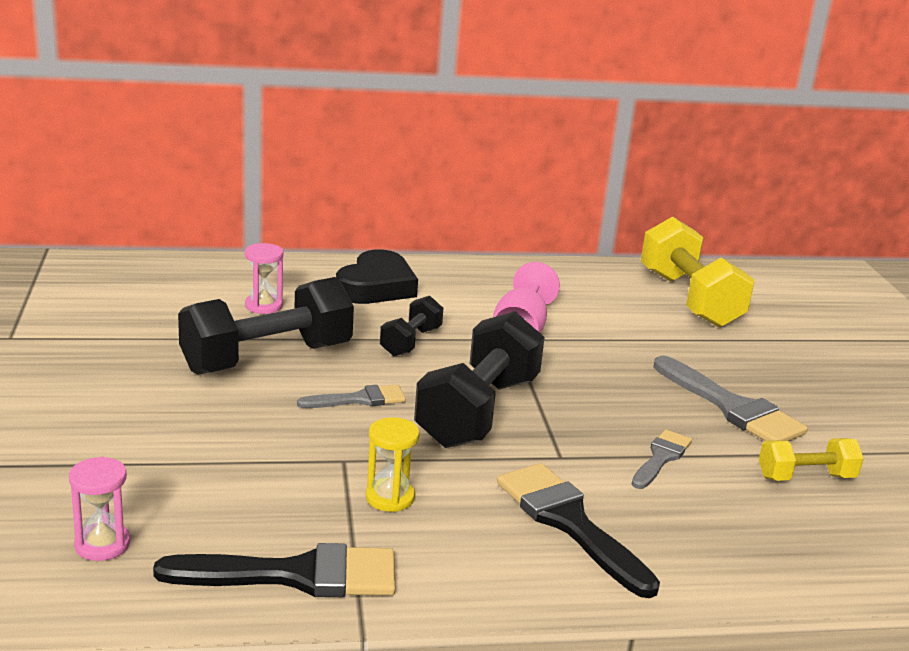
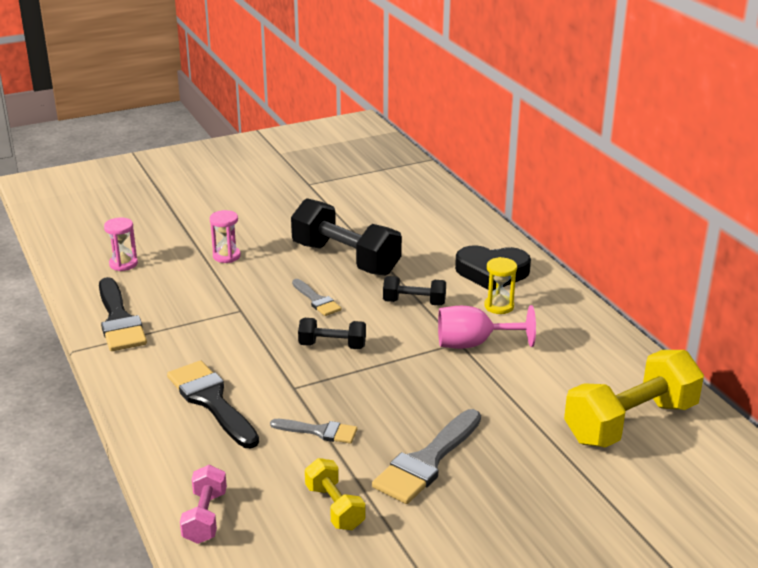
camera: 75 degrees right, 5 degrees up
(263, 306) = (418, 241): pink hourglass -> pink hourglass (226, 256)
(390, 498) = (207, 333): yellow hourglass -> yellow hourglass (499, 306)
(478, 412) = (332, 346): black dumbbell -> black dumbbell, size x0.52
(570, 523) = (212, 401): black brush -> black brush turned 75 degrees counterclockwise
(820, 570) = (205, 517): none -> pink dumbbell

